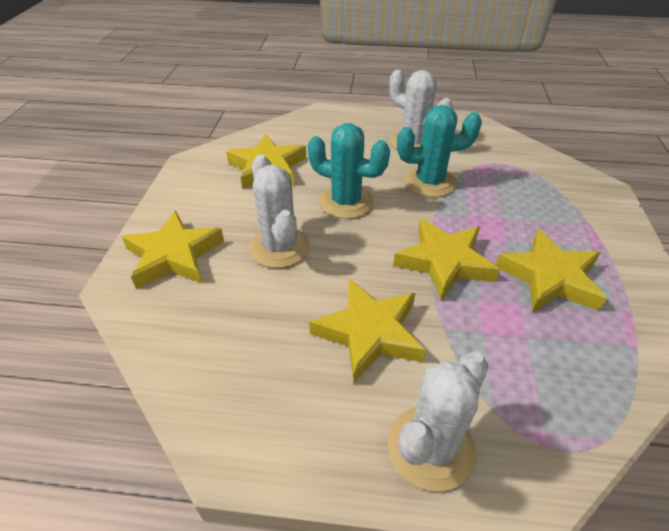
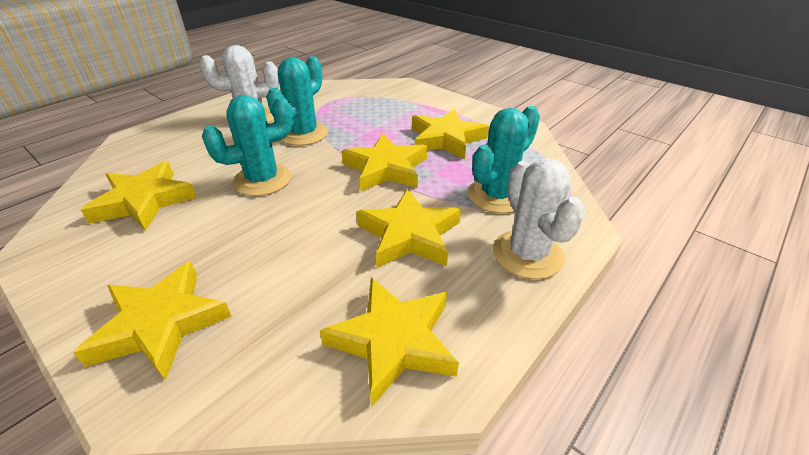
camera: 55 degrees left, 5 degrees down
(241, 392) = (394, 341): none -> yellow star
(279, 247) = (259, 241): white cactus -> none
(500, 373) = (497, 195): none -> turquoise cactus

